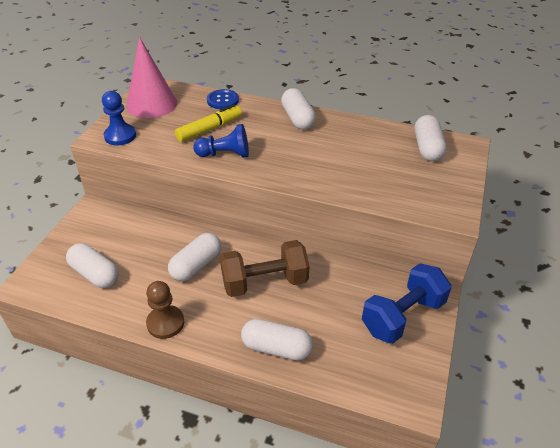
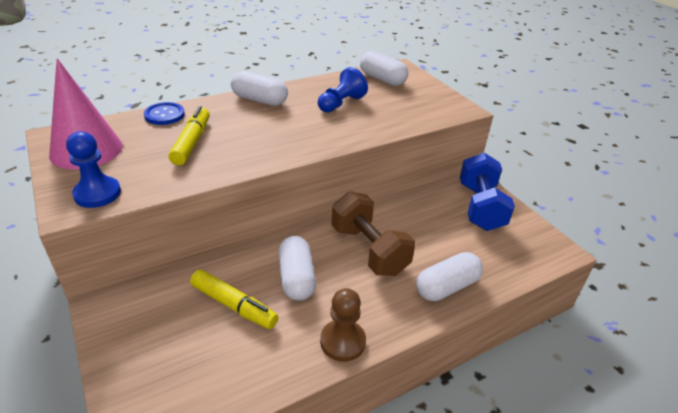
camera: 50 degrees left, 5 degrees down
(95, 274) = (207, 360): white capsule -> none
(144, 255) = (234, 305): none -> yellow marker
(225, 154) = (243, 153): blue pawn -> blue pawn (341, 104)
(264, 282) = (369, 250): brown dumbbell -> brown dumbbell turned 60 degrees counterclockwise

